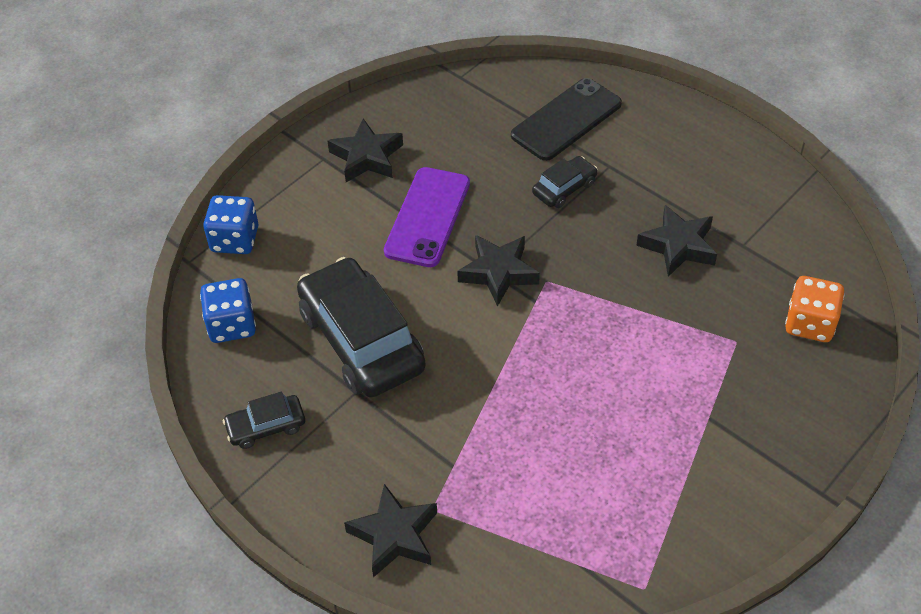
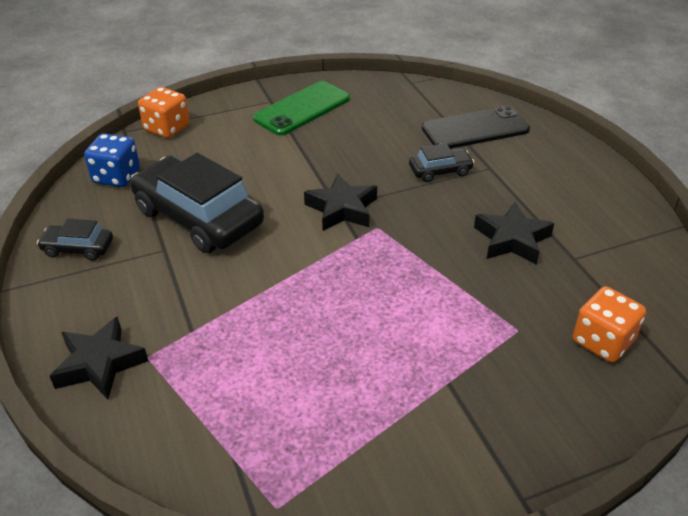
camera: 25 degrees right, 10 degrees down
(235, 240) = (167, 128): blue dice -> orange dice
(361, 340) = (198, 217): black car -> black car turned 45 degrees counterclockwise
(366, 157) = (302, 109): black star -> green phone
(427, 217) = (316, 156): purple phone -> none

